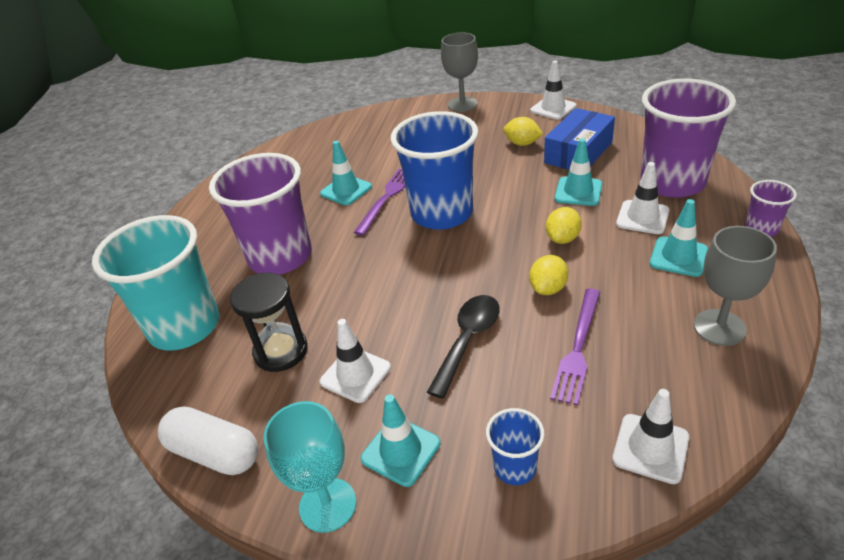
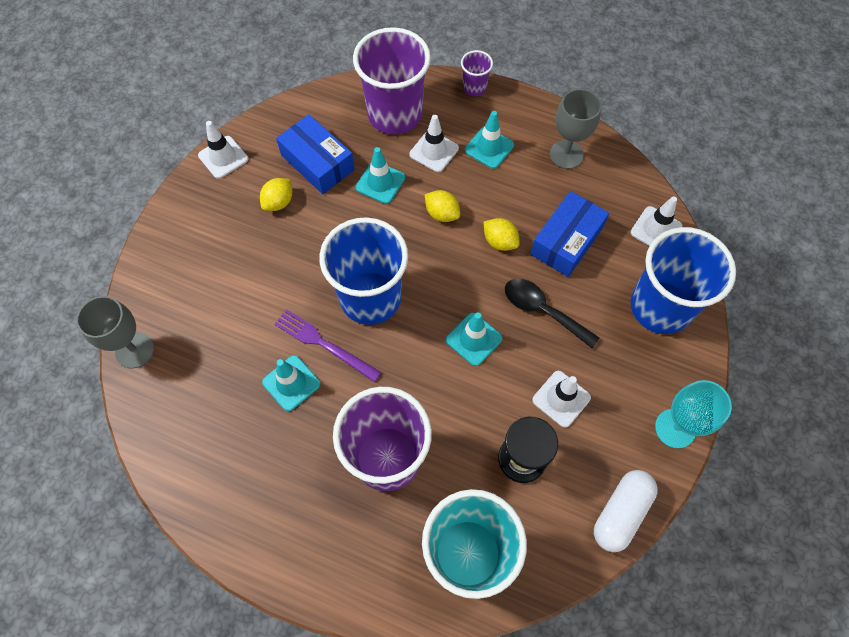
camera: 85 degrees left, 25 degrees up
(401, 451) = (638, 375): turquoise traffic cone -> turquoise traffic cone (474, 339)
(462, 104) = (164, 237): grey goblet -> grey goblet (134, 350)
(515, 467) = (660, 307): blue cup -> blue cup, size x2.22
(578, 348) = (566, 241): purple fork -> blue box

